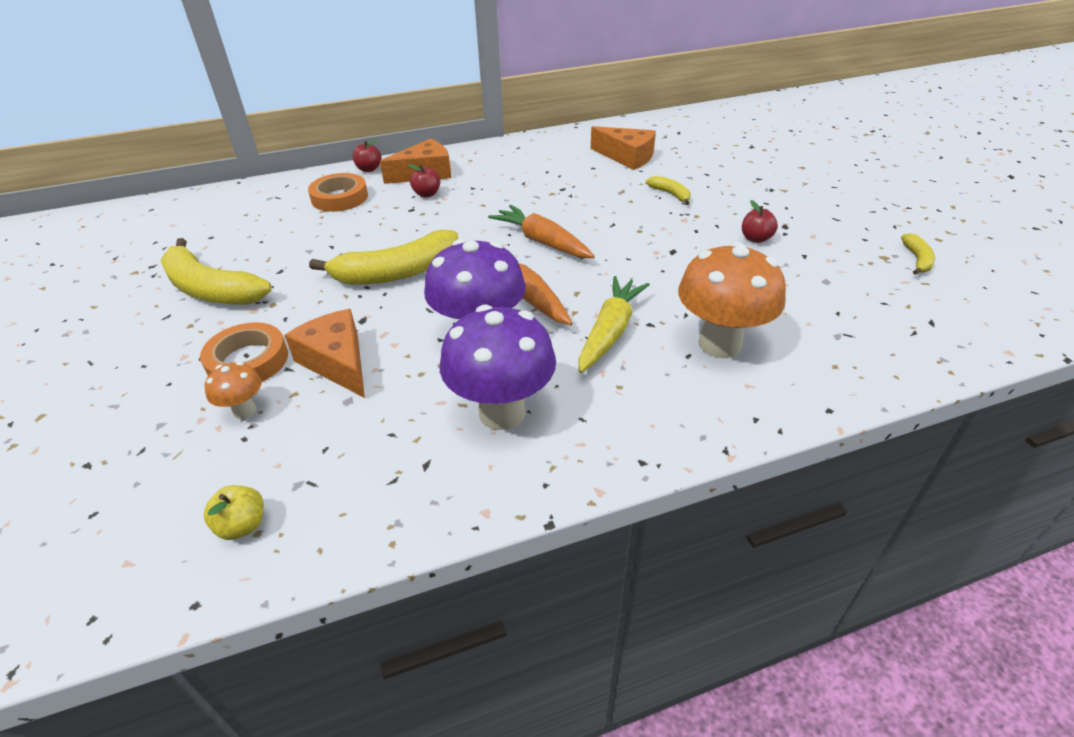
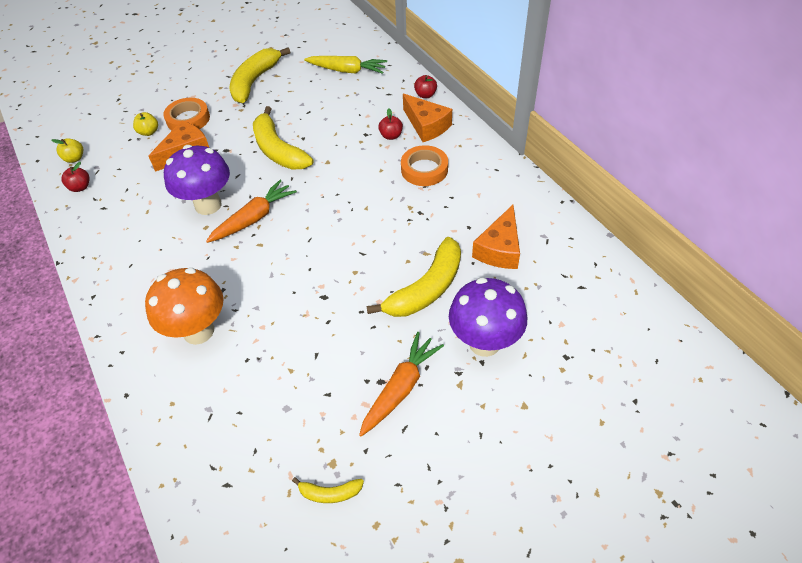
camera: 80 degrees right, 10 degrees up
(244, 410) = (149, 132): orange mushroom -> yellow apple
(339, 198) = (375, 95): orange tape -> orange tape (424, 169)
(502, 412) = (138, 229): purple mushroom -> purple mushroom (484, 342)
(542, 242) = (327, 214): orange carrot -> orange carrot (400, 388)
(610, 331) = (213, 268): yellow carrot -> yellow carrot (347, 71)
(670, 194) = (426, 289): yellow banana -> yellow banana, size x2.14
(756, 238) = (352, 356): red apple -> red apple (80, 187)

